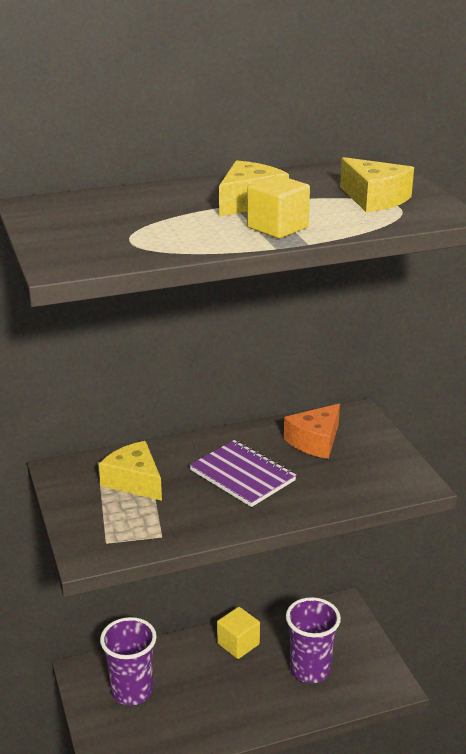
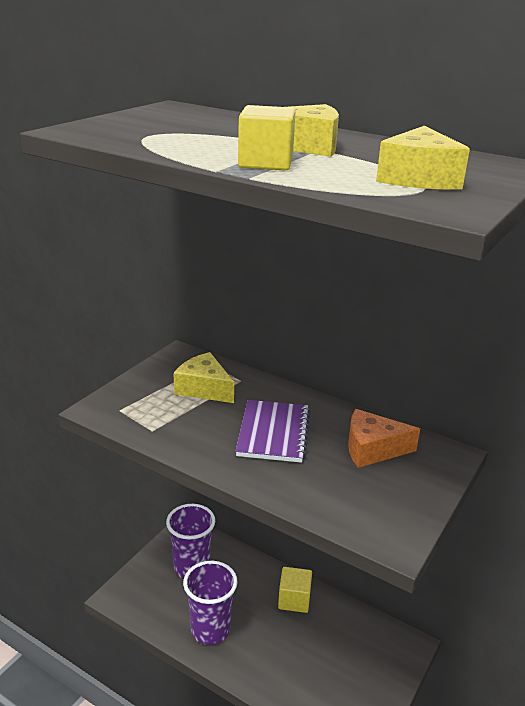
camera: 50 degrees right, 0 degrees up
(134, 481) = (204, 388): yellow cheese -> yellow cheese turned 60 degrees counterclockwise
(310, 670) = (315, 664): purple cup -> purple cup (210, 630)

